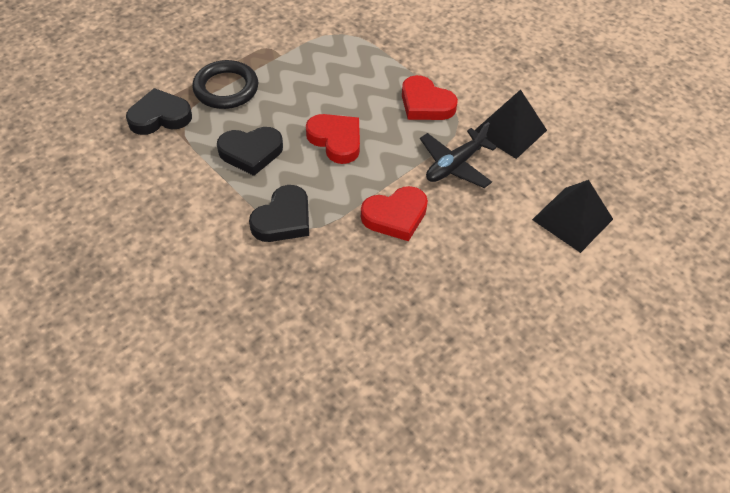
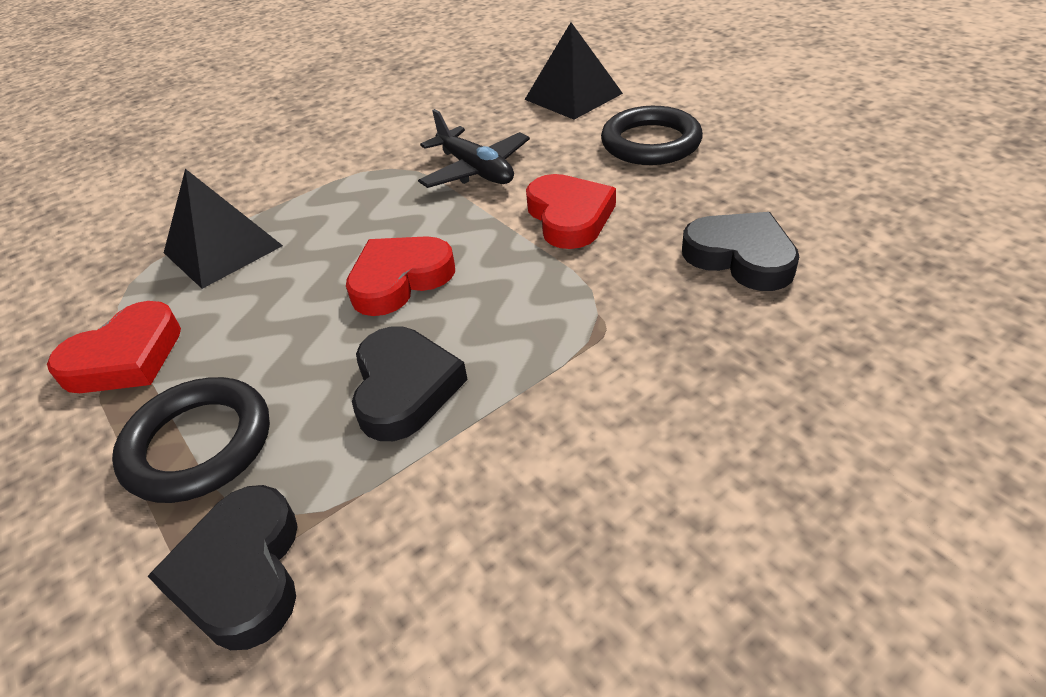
camera: 80 degrees left, 10 degrees down
(283, 219) = (577, 332): black heart -> black heart (741, 257)
(425, 104) = (346, 194): red heart -> red heart (125, 357)
(494, 266) = (650, 143): none -> black ring
(510, 131) = (421, 131): black pyramid -> black pyramid (223, 249)

